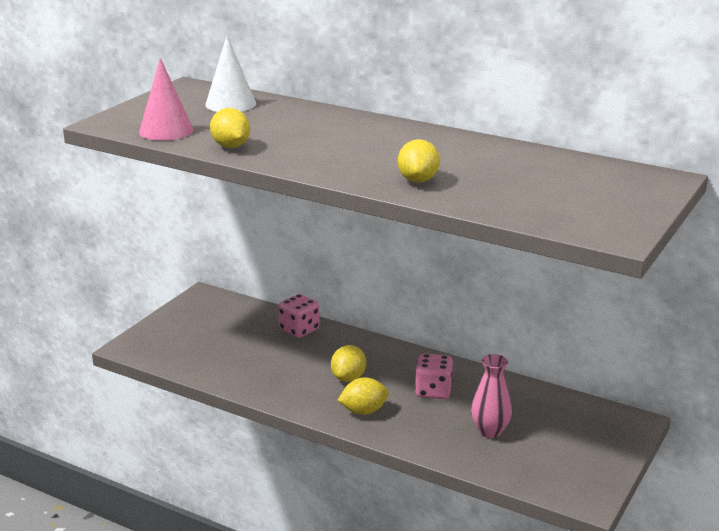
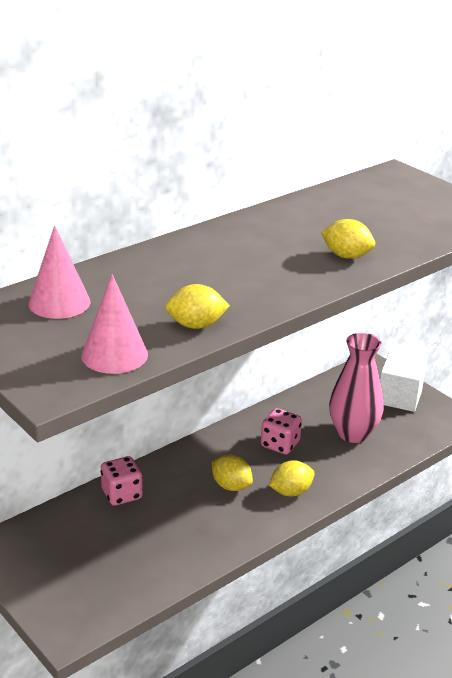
camera: 70 degrees left, 5 degrees up
(230, 104) = (59, 302): white cone -> pink cone
(363, 411) = (291, 492): yellow lemon -> yellow lemon turned 60 degrees clockwise
(490, 431) = (353, 433): pink vase -> pink vase, size x1.53
(589, 451) = (399, 397): none -> white cube

